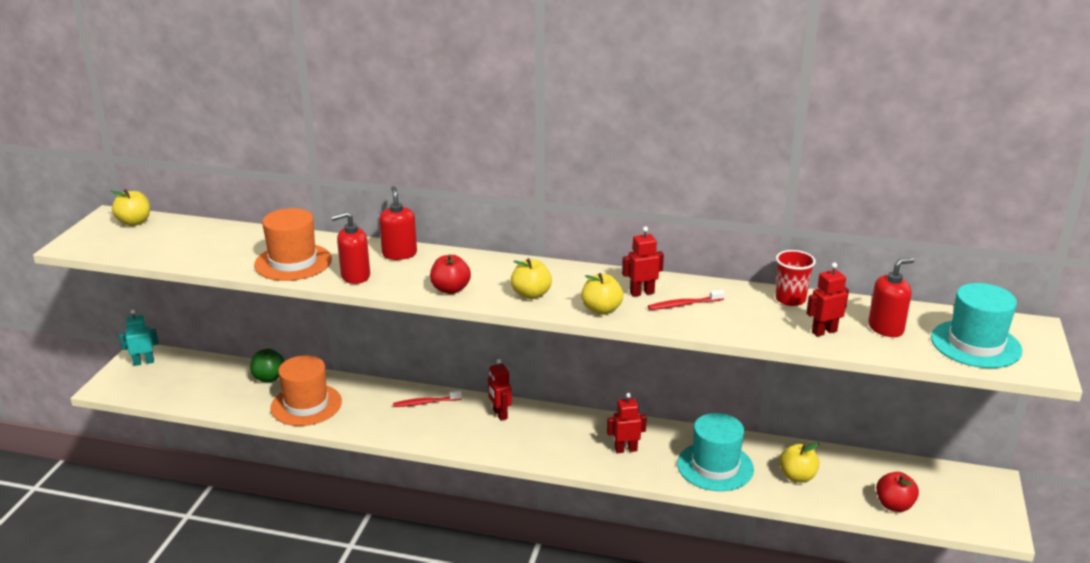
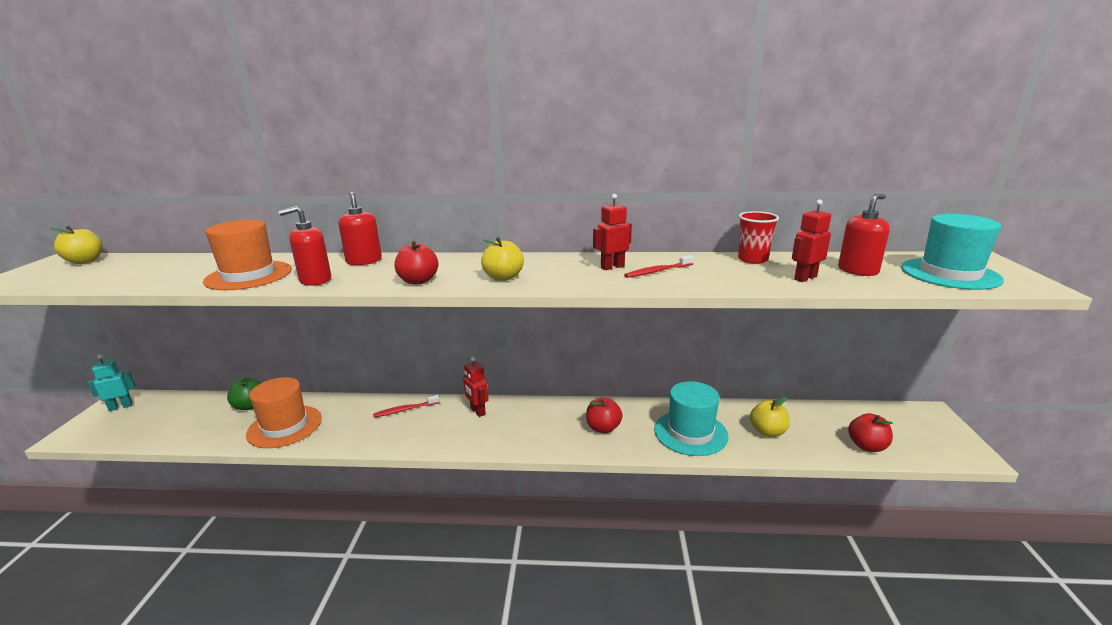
camera: 10 degrees left, 5 degrees down
(601, 310) = (579, 282): yellow apple -> none
(625, 449) = (603, 428): red robot -> red apple

